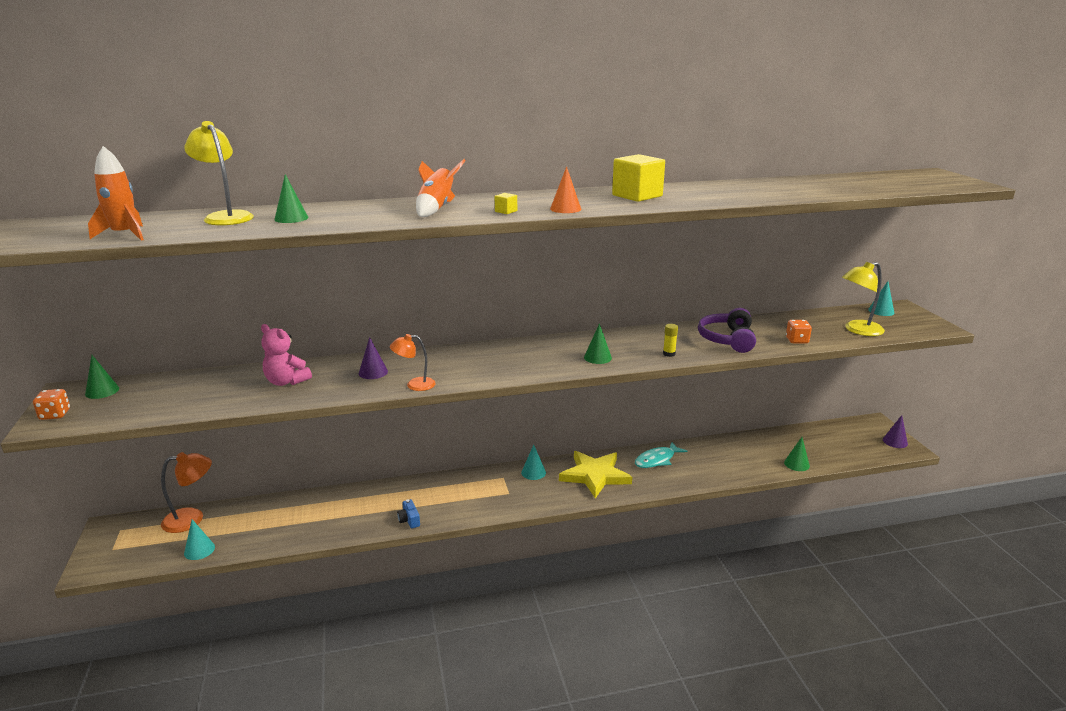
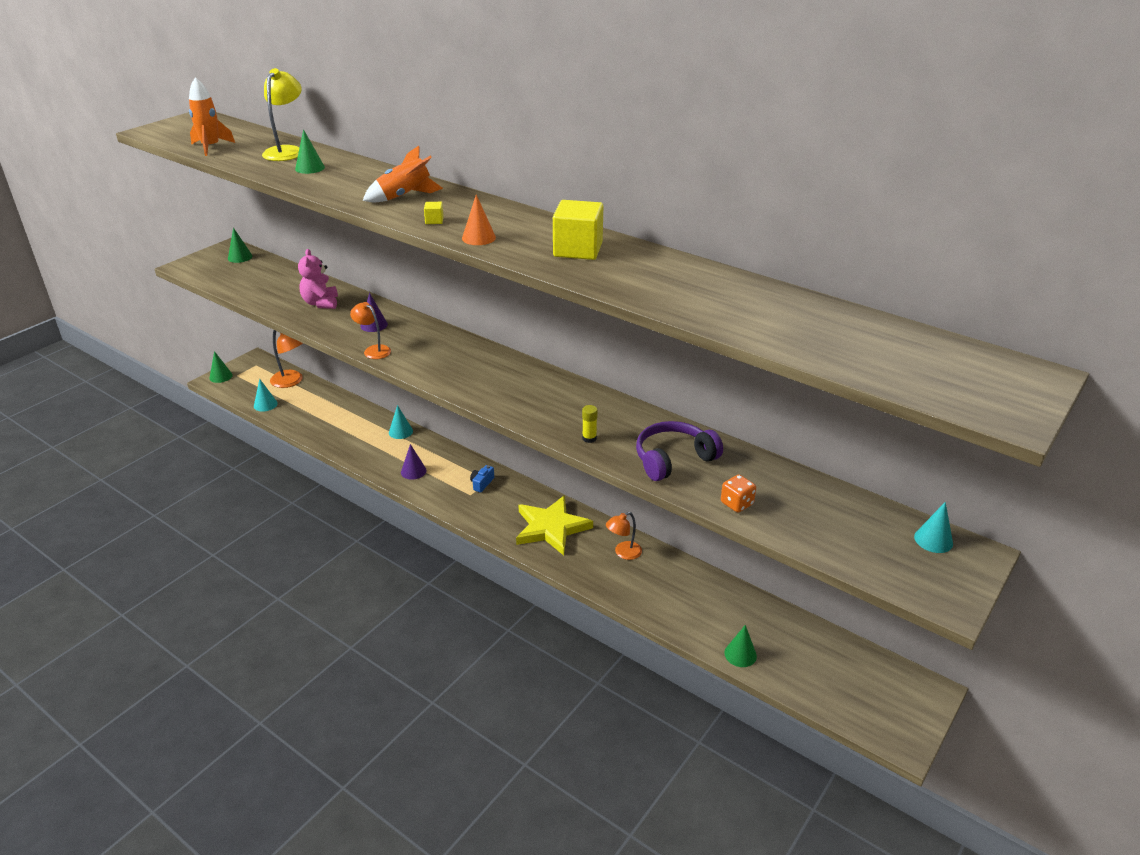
camera: 50 degrees right, 10 degrees up
(55, 415) = (198, 262): orange dice -> none
(409, 520) = (383, 467): blue camera -> blue camera (482, 483)
(533, 472) = (514, 492): turquoise cone -> turquoise cone (400, 431)
(597, 357) = (529, 405): green cone -> green cone (221, 376)
(657, 460) = (623, 553): turquoise fish -> orange lamp
(858, 330) = (836, 538): yellow lamp -> none
(895, 441) = (905, 724): purple cone -> purple cone (413, 471)

